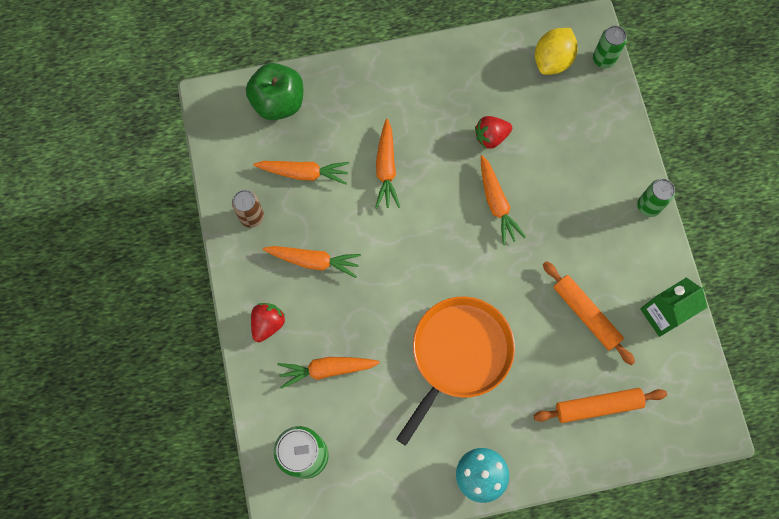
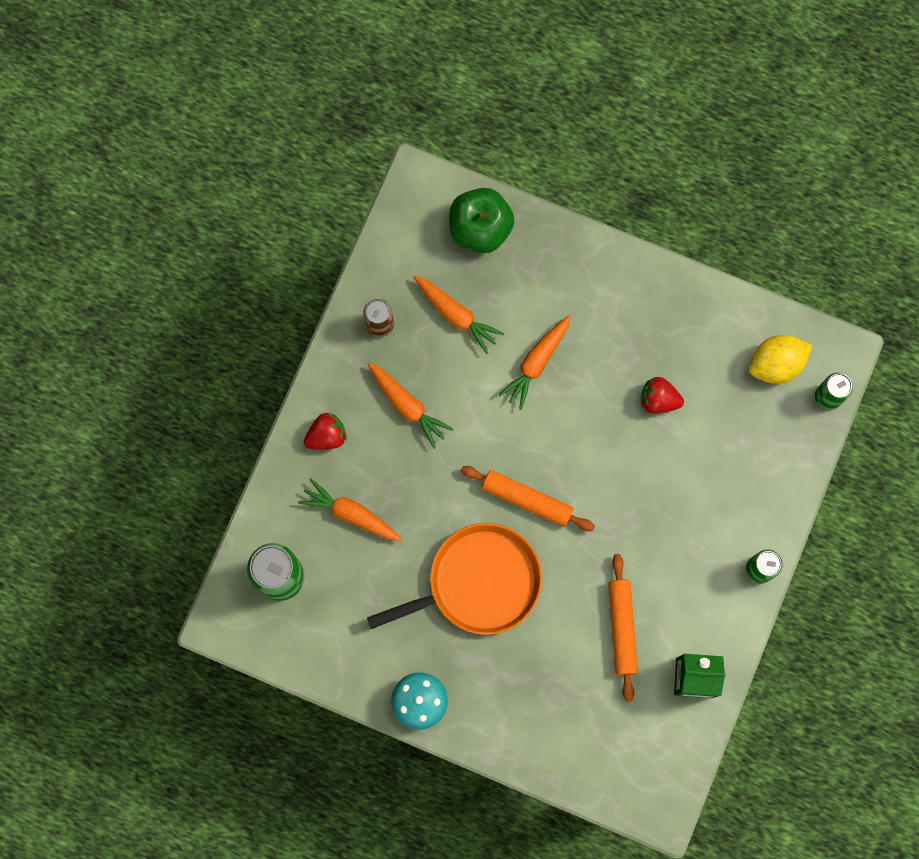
camera: 35 degrees right, 5 degrees up
(496, 203) = (616, 467): orange carrot -> none
(598, 406) = (570, 716): orange rolling pin -> orange rolling pin (527, 499)

